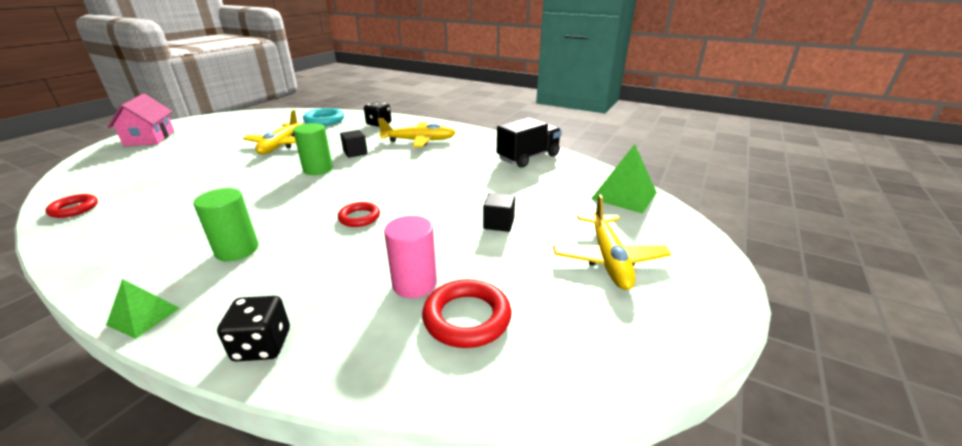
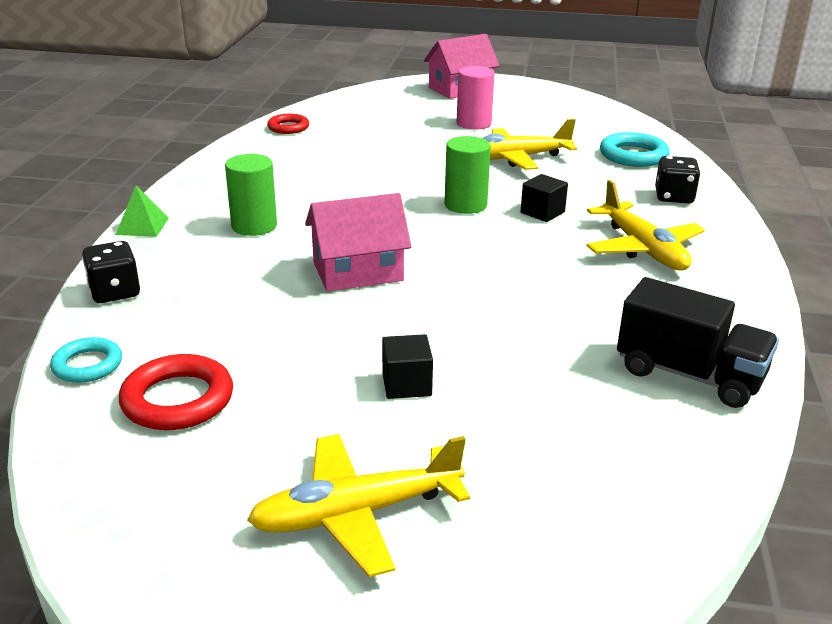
camera: 70 degrees right, 0 degrees up
(359, 217) = (358, 271): red ring -> pink house
(381, 372) = (87, 365): none -> turquoise ring
(414, 284) = (230, 348): pink cylinder -> pink cylinder (473, 123)
(624, 195) = (614, 524): green pyramid -> none

